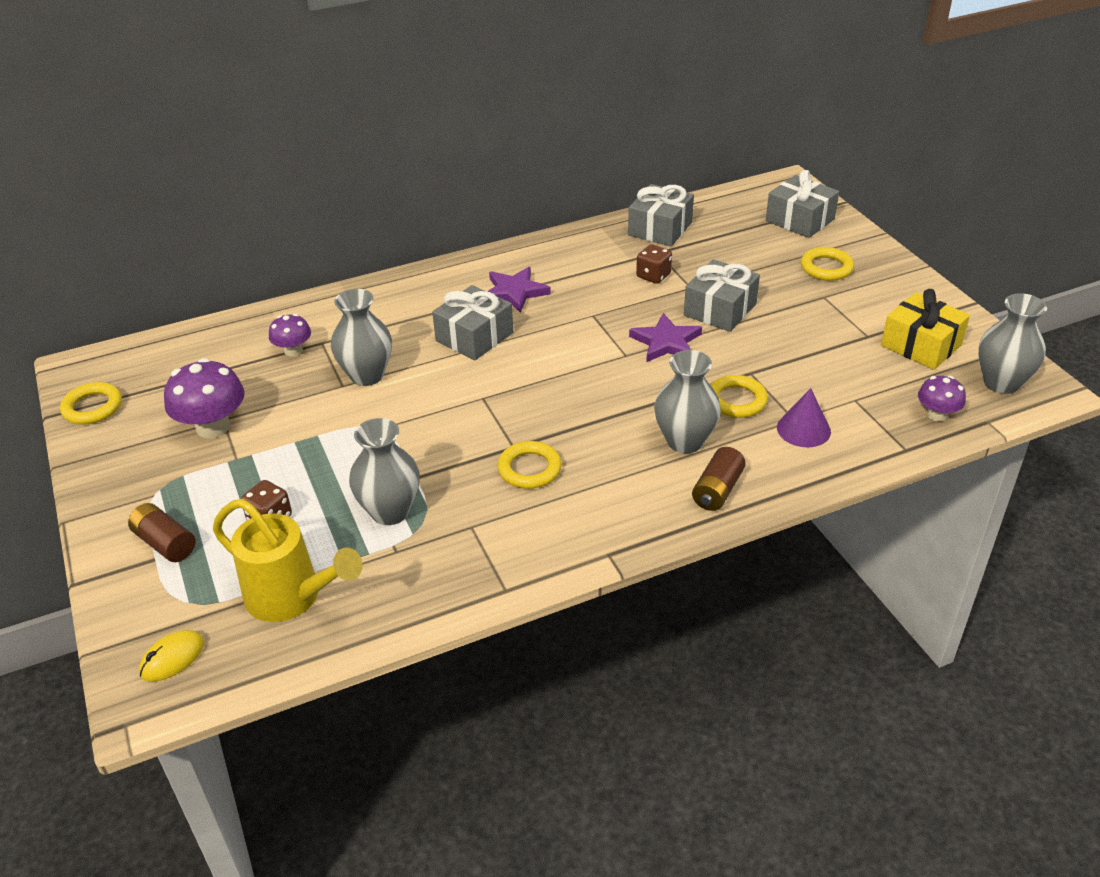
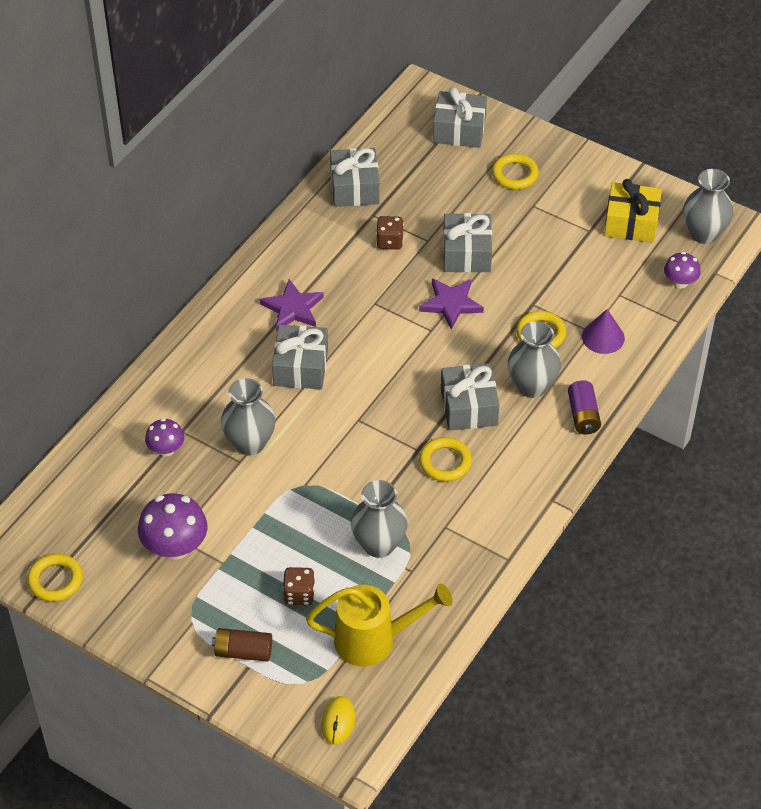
camera: 35 degrees left, 10 degrees up
(601, 432) = (469, 407): none -> grey gift
(717, 490) = (583, 415): brown battery -> purple battery

